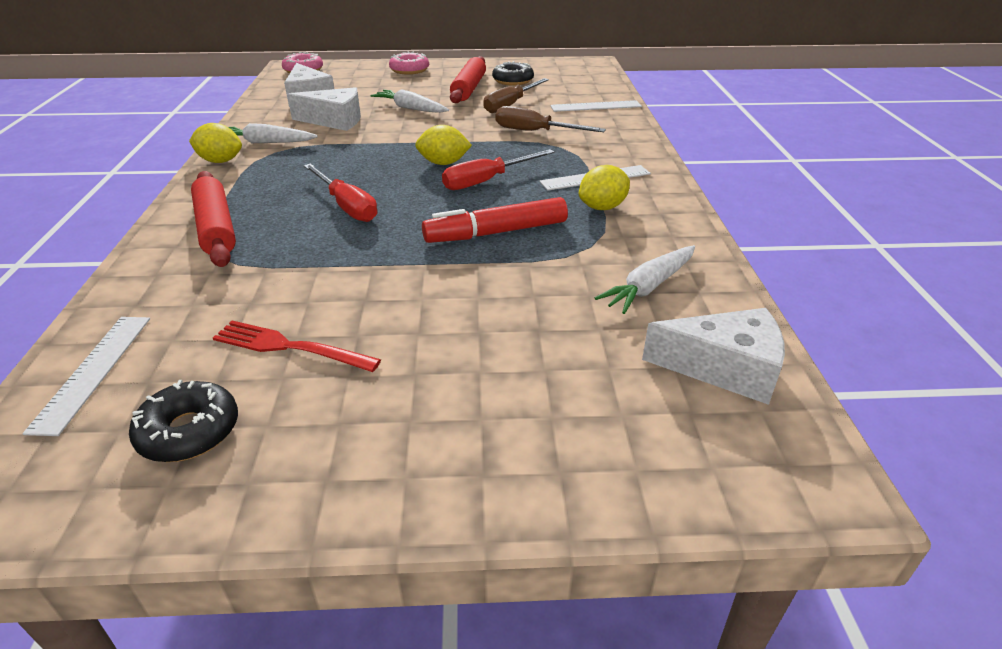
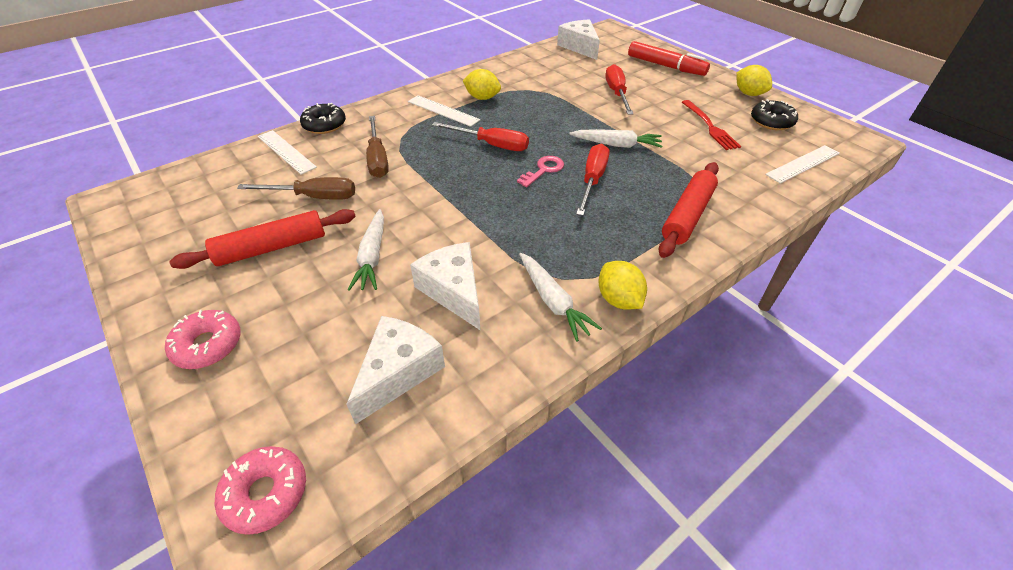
camera: 125 degrees left, 10 degrees up
(403, 190) = (543, 170): none -> pink key
(443, 163) = (483, 174): yellow lemon -> yellow lemon (748, 94)
(492, 313) = (617, 93): none -> red screwdriver
(497, 232) = (551, 117): red marker -> red marker (665, 66)
(513, 81) = (221, 228): black donut -> black donut (324, 125)
(649, 287) = (546, 69): white carrot -> white carrot (616, 145)

